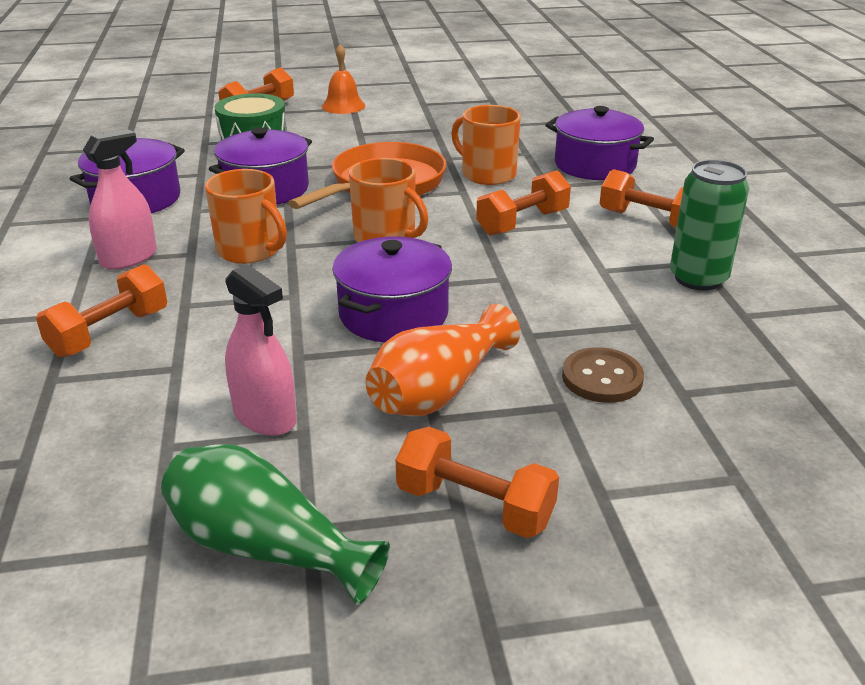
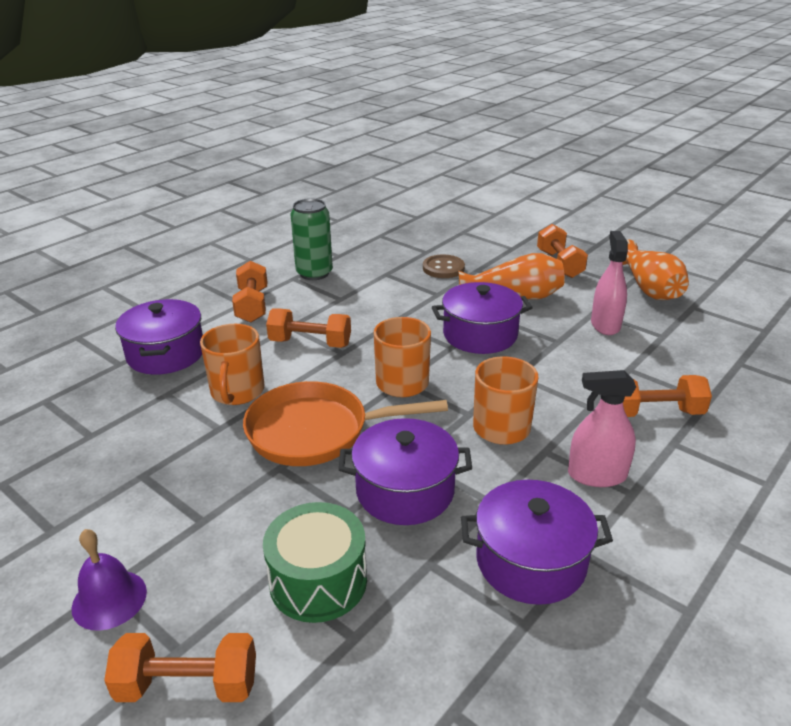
camera: 130 degrees left, 0 degrees up
(266, 548) = (648, 288): green vase -> orange vase
(343, 106) = (109, 599): orange bell -> purple bell

